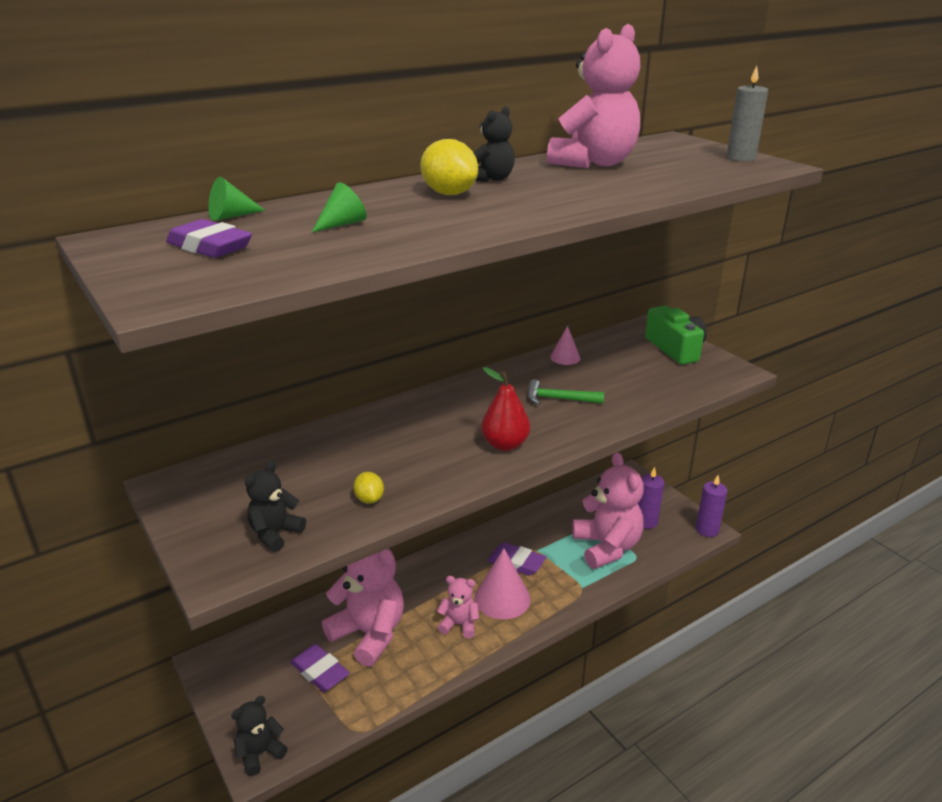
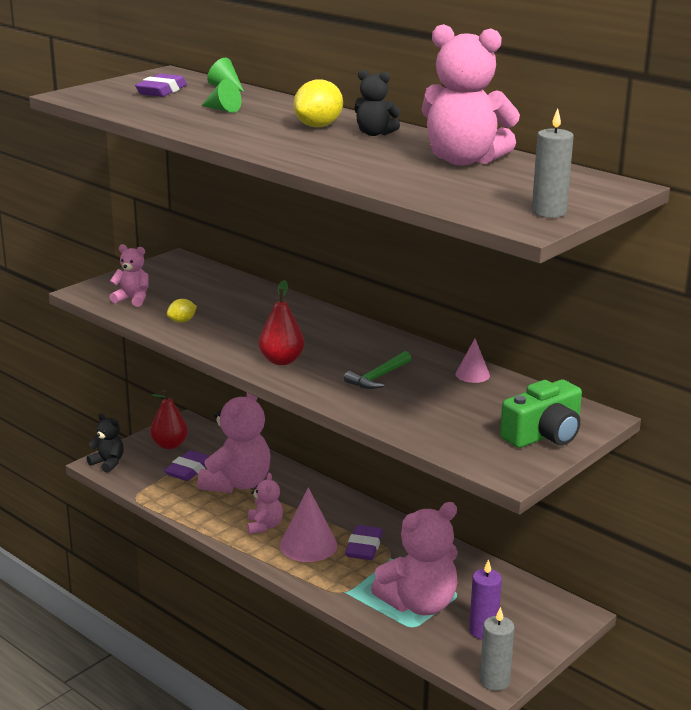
camera: 75 degrees right, 5 degrees down
(252, 683) = (169, 445): none -> red pear
(275, 533) = (132, 299): black teddy bear -> pink teddy bear
(558, 399) = (378, 377): green hammer -> green hammer turned 135 degrees counterclockwise
(707, 530) = (494, 681): purple candle -> grey candle

